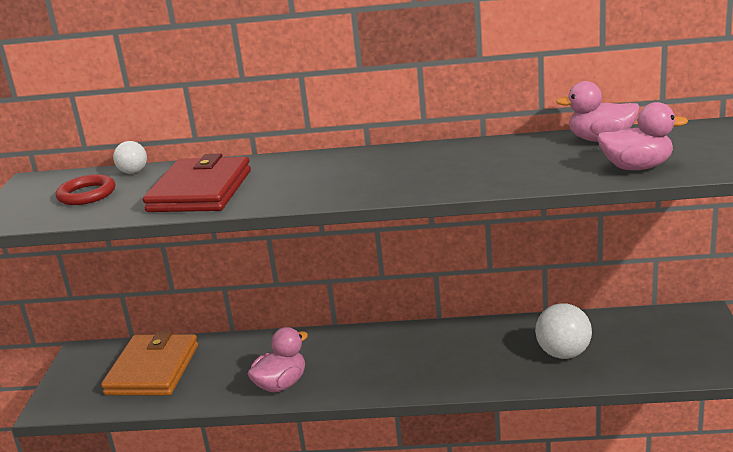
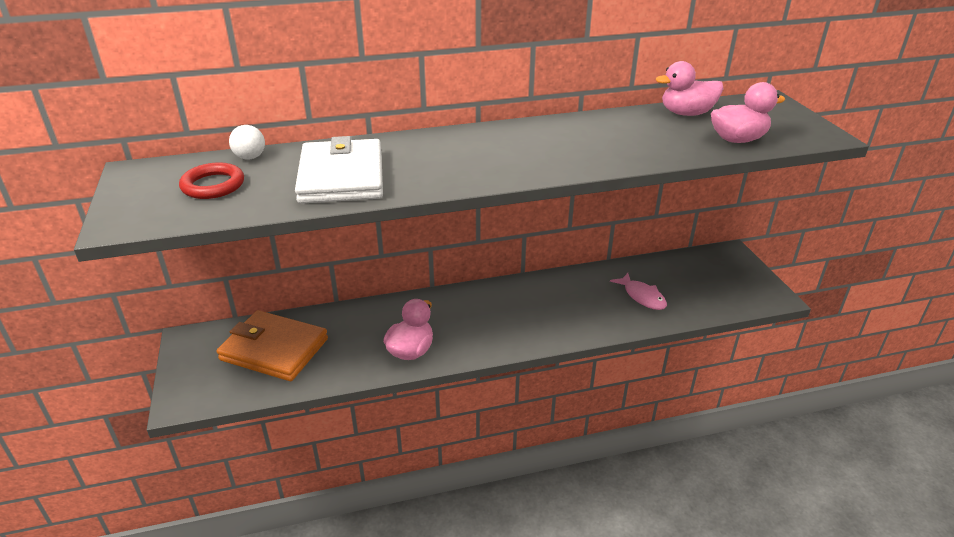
camera: 20 degrees left, 10 degrees up
(153, 370) = (274, 349): orange wallet -> orange wallet turned 60 degrees counterclockwise
(200, 191) = (341, 177): red wallet -> white wallet
(563, 354) = (642, 296): white ball -> pink fish

